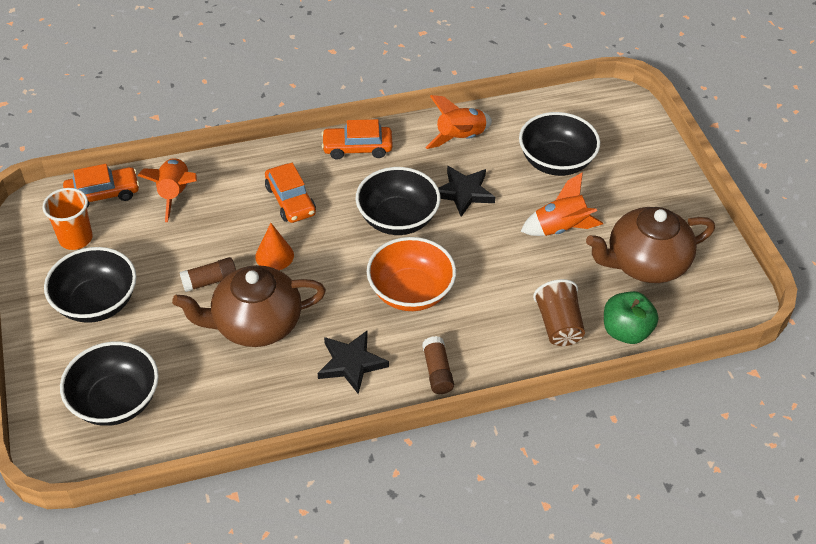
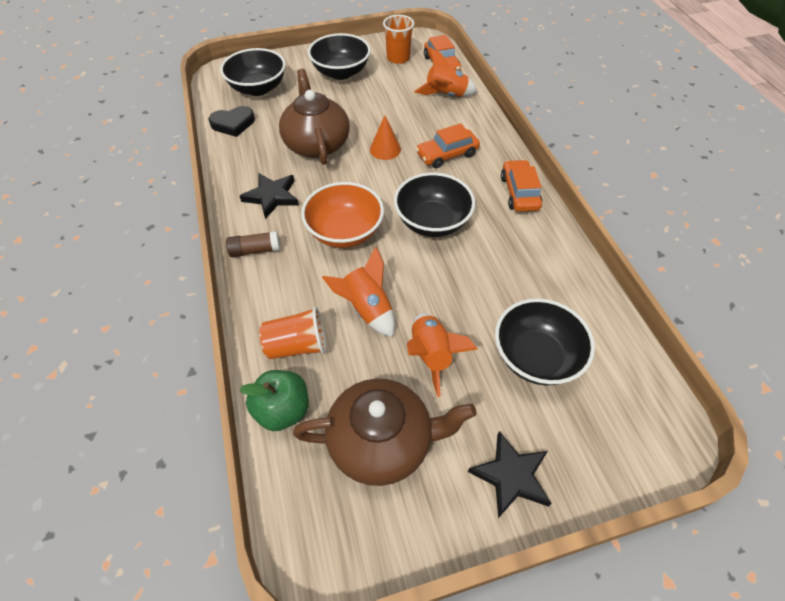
camera: 90 degrees right, 5 degrees up
(199, 422) = (233, 124): none -> black heart
(209, 281) = (359, 119): brown glue stick -> none
(460, 138) = (552, 269): orange rocket -> orange rocket (367, 308)
(463, 192) = (473, 271): black star -> black star (511, 476)
(558, 325) = (297, 345): brown cup -> orange cup
(645, 263) = (382, 442): brown teapot -> brown teapot turned 105 degrees clockwise

